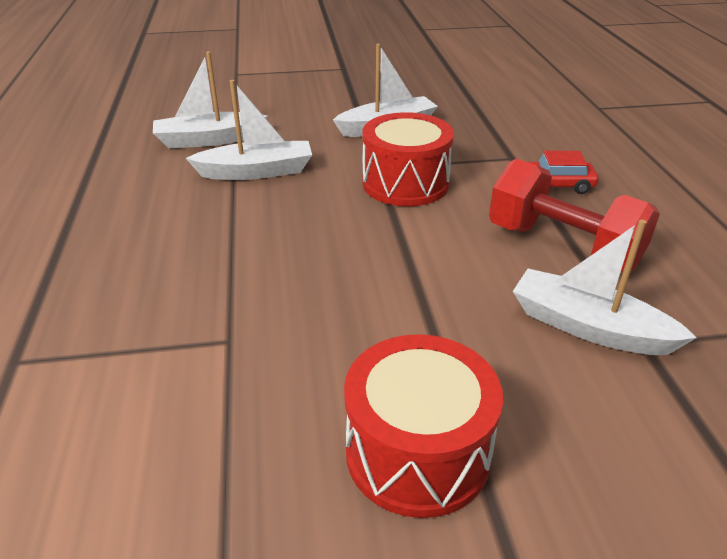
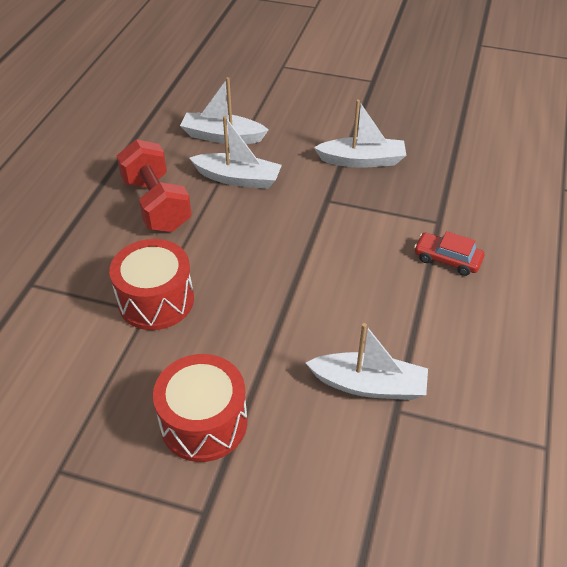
camera: 25 degrees right, 10 degrees up
(405, 183) = (336, 222): red drum -> red drum (156, 300)
(562, 247) = (406, 317): red dumbbell -> red dumbbell (157, 204)
(588, 327) = (369, 385): white boat -> white boat turned 135 degrees clockwise

